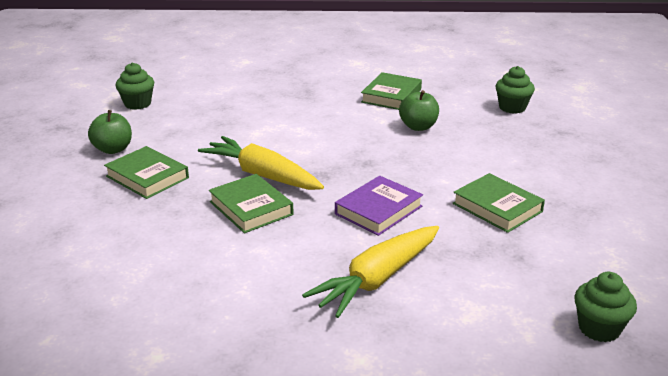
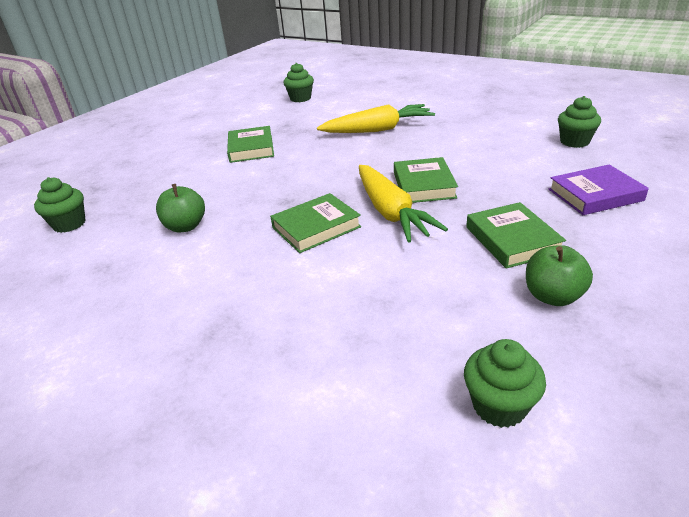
camera: 145 degrees left, 5 degrees up
(87, 322) = (574, 142): none -> green cupcake
(378, 210) = (328, 163): purple book -> purple book (595, 195)
(391, 96) = (134, 282): green book -> green book (316, 227)

